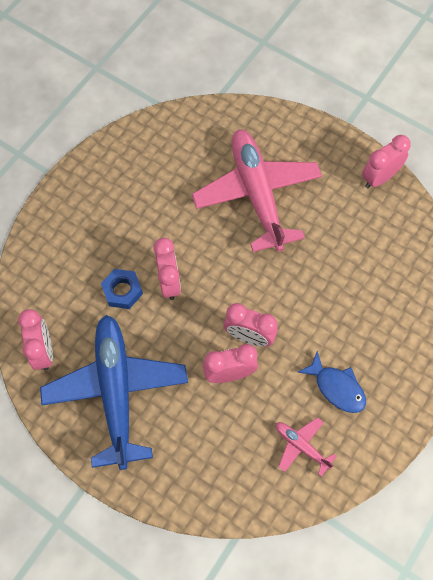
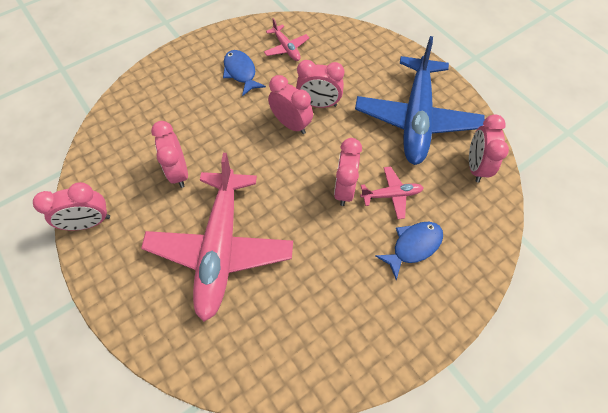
camera: 160 degrees left, 5 degrees down
(92, 249) = (413, 246): none -> blue fish
(122, 291) = (391, 195): blue nut -> pink plane
(332, 247) = (179, 172): none -> pink clock

